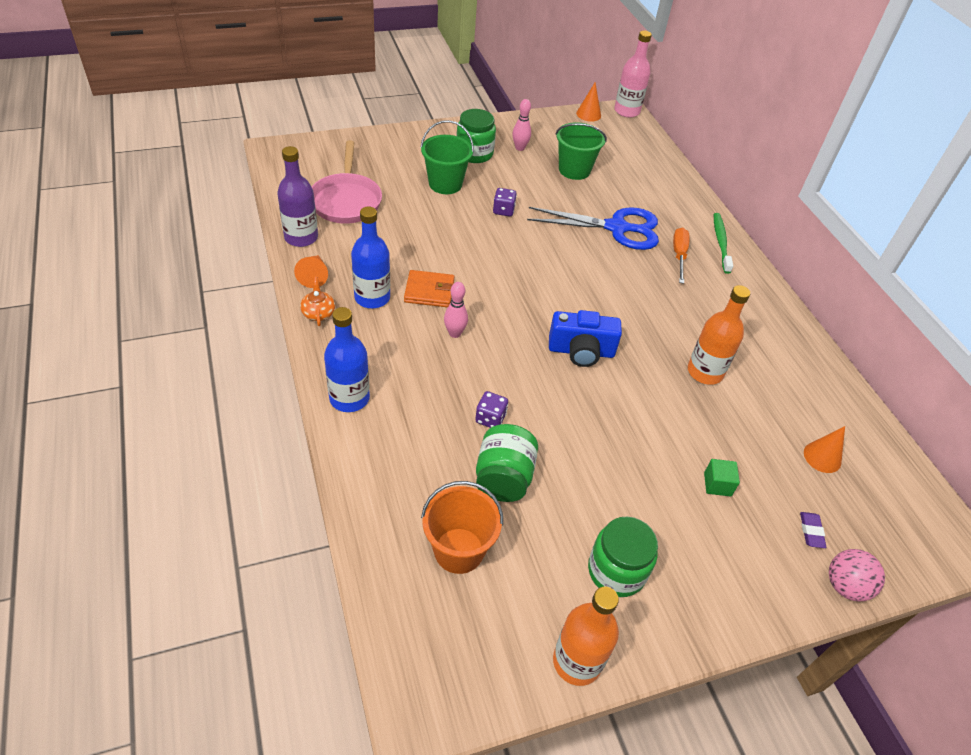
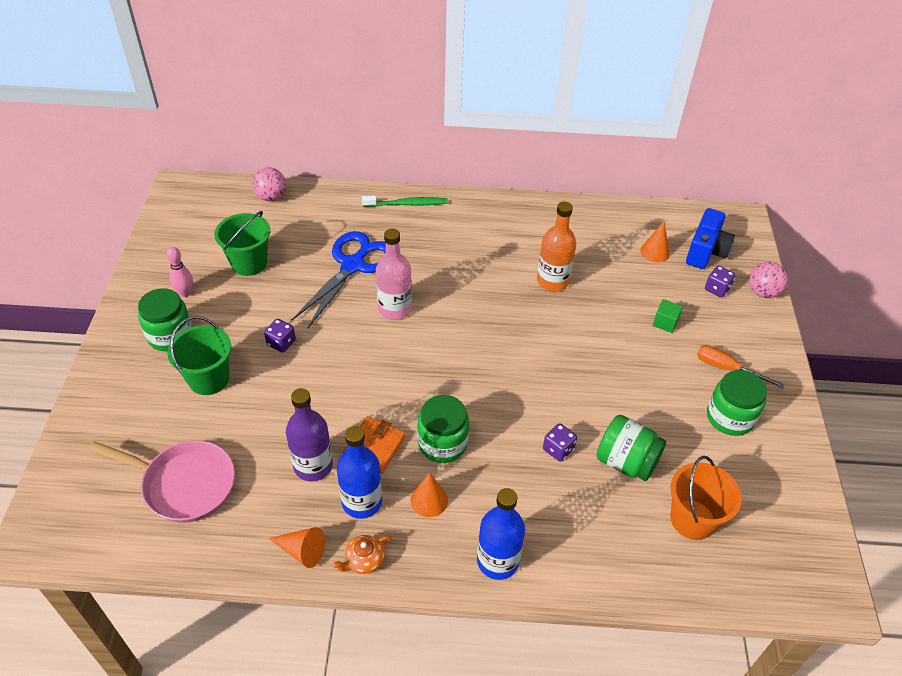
camera: 65 degrees left, 0 degrees up
(301, 237) = (227, 549): purple bottle -> purple bottle (313, 466)
(318, 313) = (364, 560): orange teapot -> orange teapot turned 45 degrees counterclockwise
(455, 333) = (442, 443): pink bowling pin -> green jar
(577, 661) = (801, 472): orange bottle -> none
(581, 351) = (501, 353): blue camera -> blue camera (706, 251)
(588, 114) = (163, 216): orange cone -> orange cone (429, 500)
(627, 111) = (178, 186): pink bottle -> pink bottle (394, 308)
(657, 160) = (271, 197): none -> pink ball
(679, 255) = (410, 238): orange screwdriver -> orange screwdriver (727, 368)
(721, 242) = (407, 204): green toothbrush -> green toothbrush turned 150 degrees clockwise
(811, 531) = (717, 289): purple eraser -> purple dice

